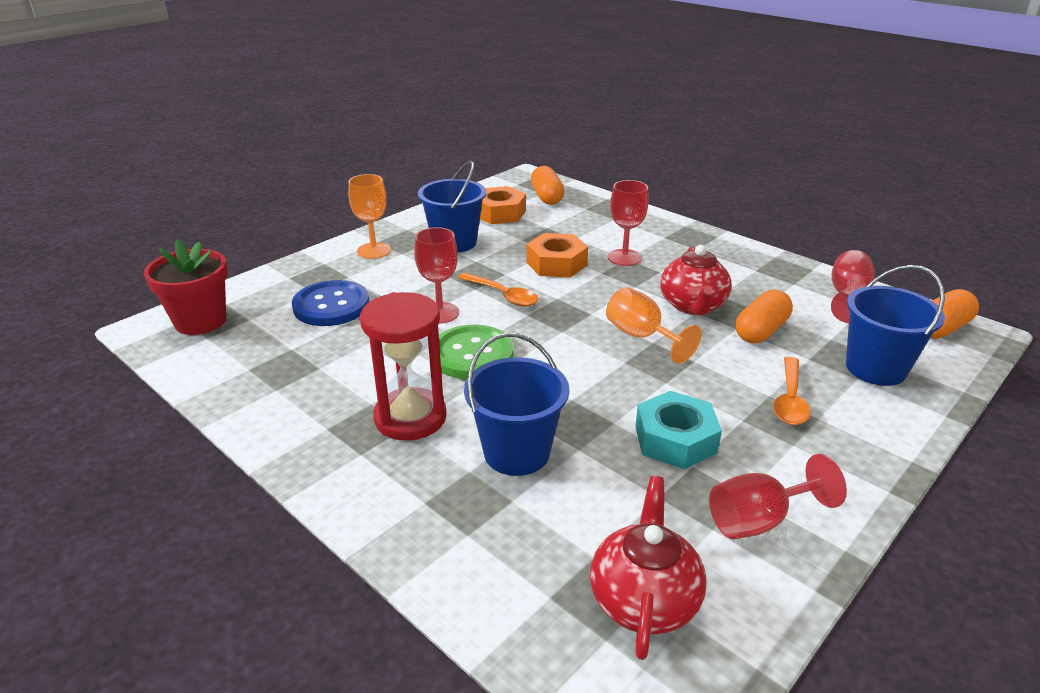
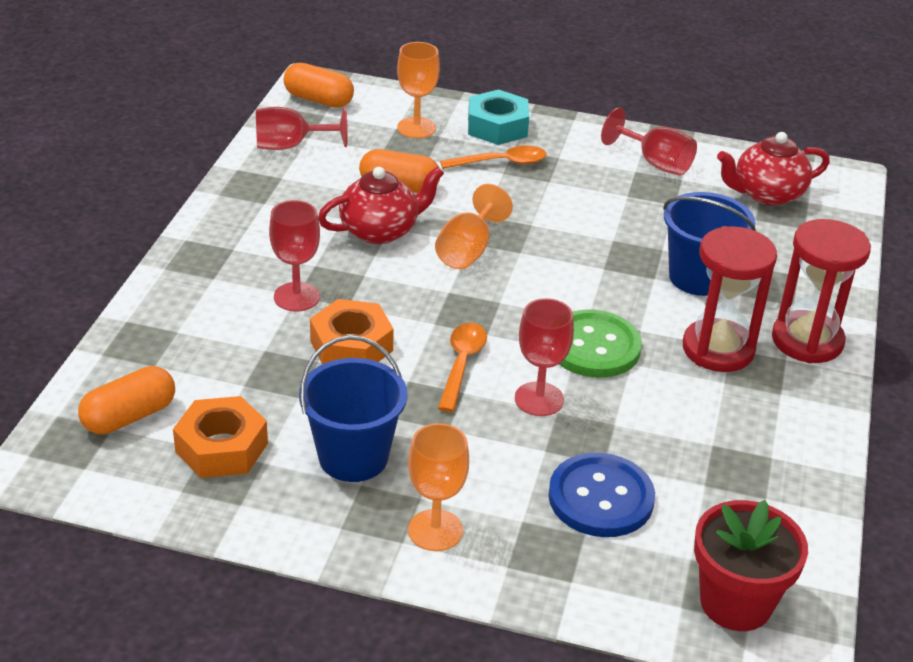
camera: 120 degrees left, 5 degrees up
(368, 481) = (807, 340): none -> red hourglass
(675, 439) = (605, 207): turquoise nut -> turquoise nut (497, 127)
(875, 368) = (416, 128): blue bucket -> orange goblet

